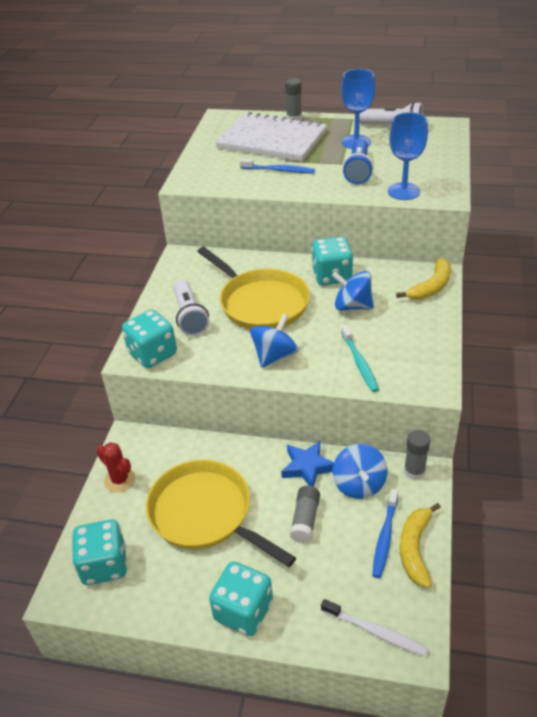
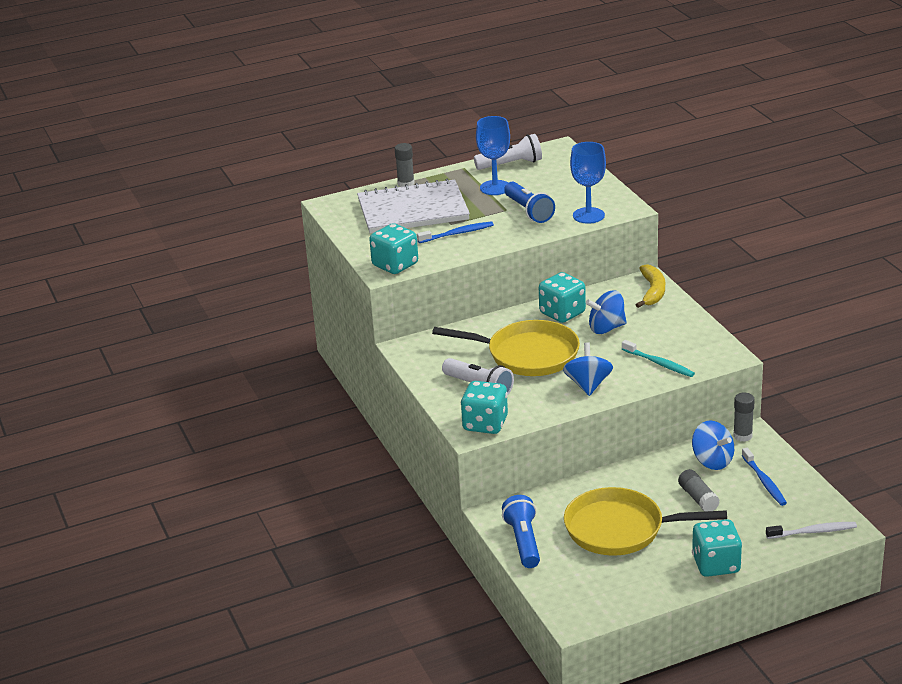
camera: 35 degrees left, 10 degrees down
(104, 565) = (583, 591): turquoise dice -> turquoise dice (395, 265)
(120, 480) = (523, 541): red cactus -> blue flashlight
(307, 467) = (662, 468): blue star -> none
(415, 548) = (791, 478): yellow banana -> none

